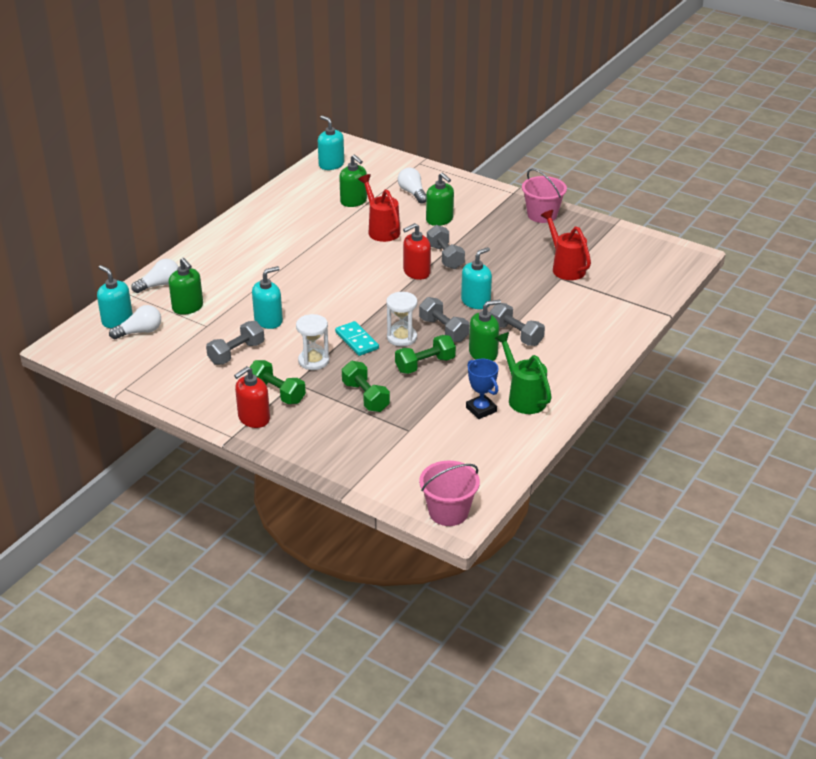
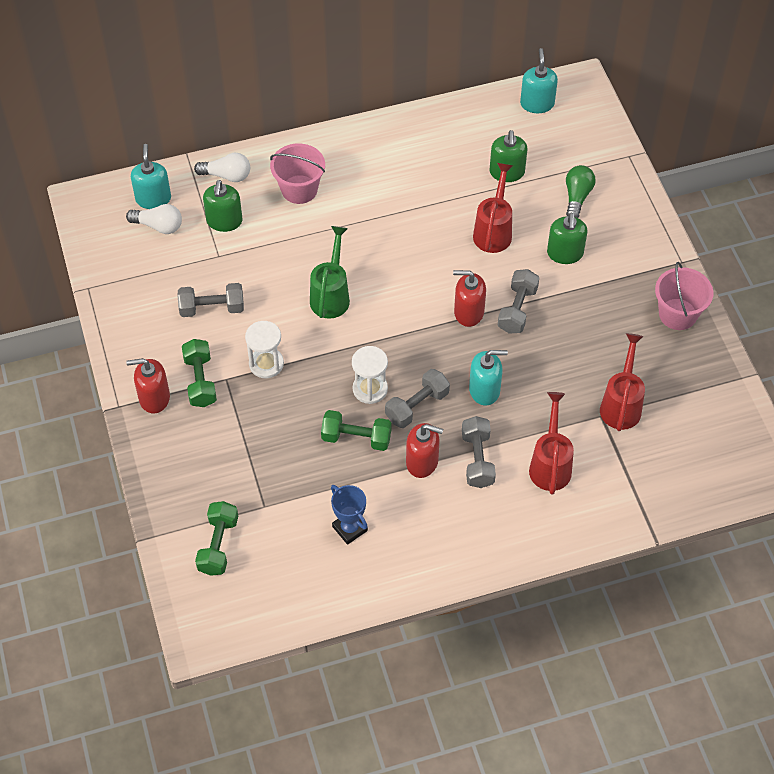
camera: 40 degrees right, 20 degrees up
(268, 321) = (275, 286): turquoise soap dispenser -> none
(357, 340) = (327, 365): turquoise domino -> none
(365, 397) = (267, 440): green dumbbell -> green dumbbell (218, 545)
(412, 193) = (577, 197): white light bulb -> green light bulb
(443, 330) = (417, 406): grey dumbbell -> grey dumbbell turned 45 degrees clockwise
(448, 512) = (205, 623): pink bucket -> pink bucket (299, 189)
(481, 409) = (350, 528): blue trophy -> blue trophy turned 45 degrees counterclockwise
(483, 353) = (422, 462): green soap dispenser -> red soap dispenser
(523, 397) = (402, 542): green watering can -> green watering can (331, 295)
(562, 314) = (550, 464): none -> red watering can

